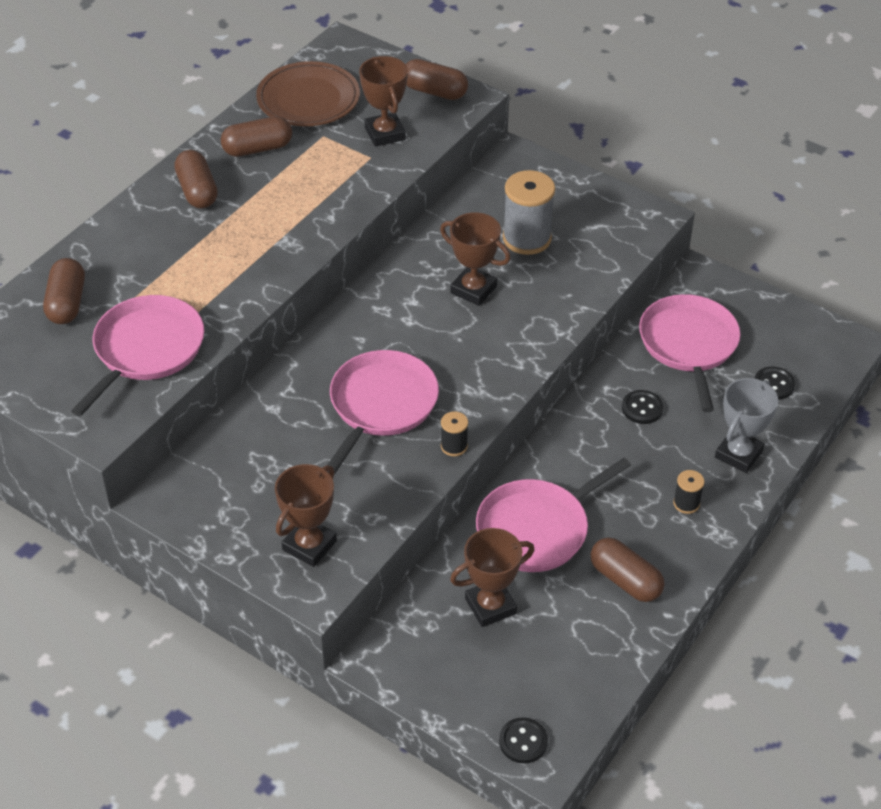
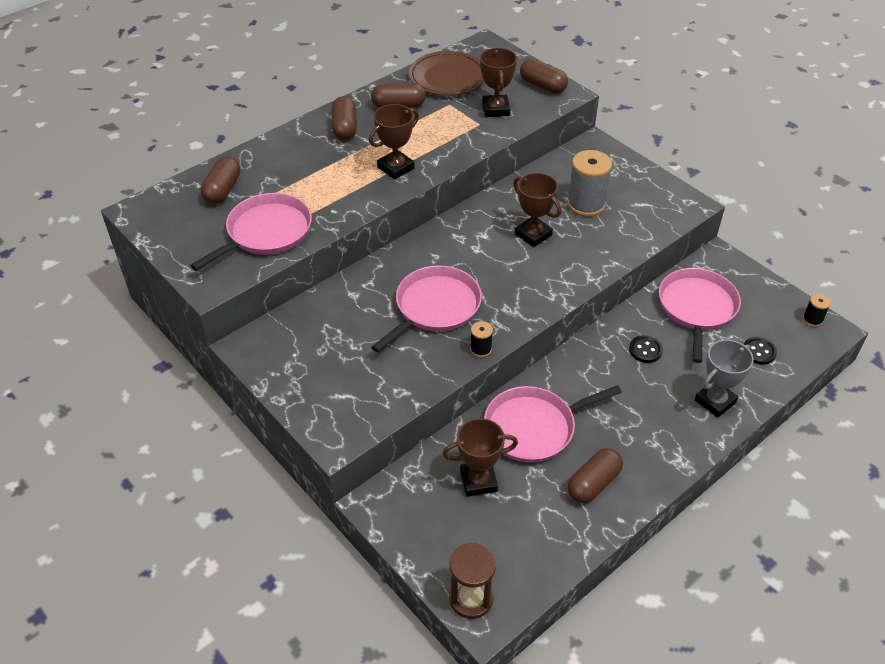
camera: 15 degrees right, 0 degrees up
(309, 545) = (344, 403): brown trophy -> brown trophy (395, 168)
(523, 741) = (471, 598): black button -> brown hourglass
(625, 580) = (593, 483): brown capsule -> brown capsule turned 75 degrees clockwise
(686, 503) = (661, 432): black spool -> black spool (812, 319)

